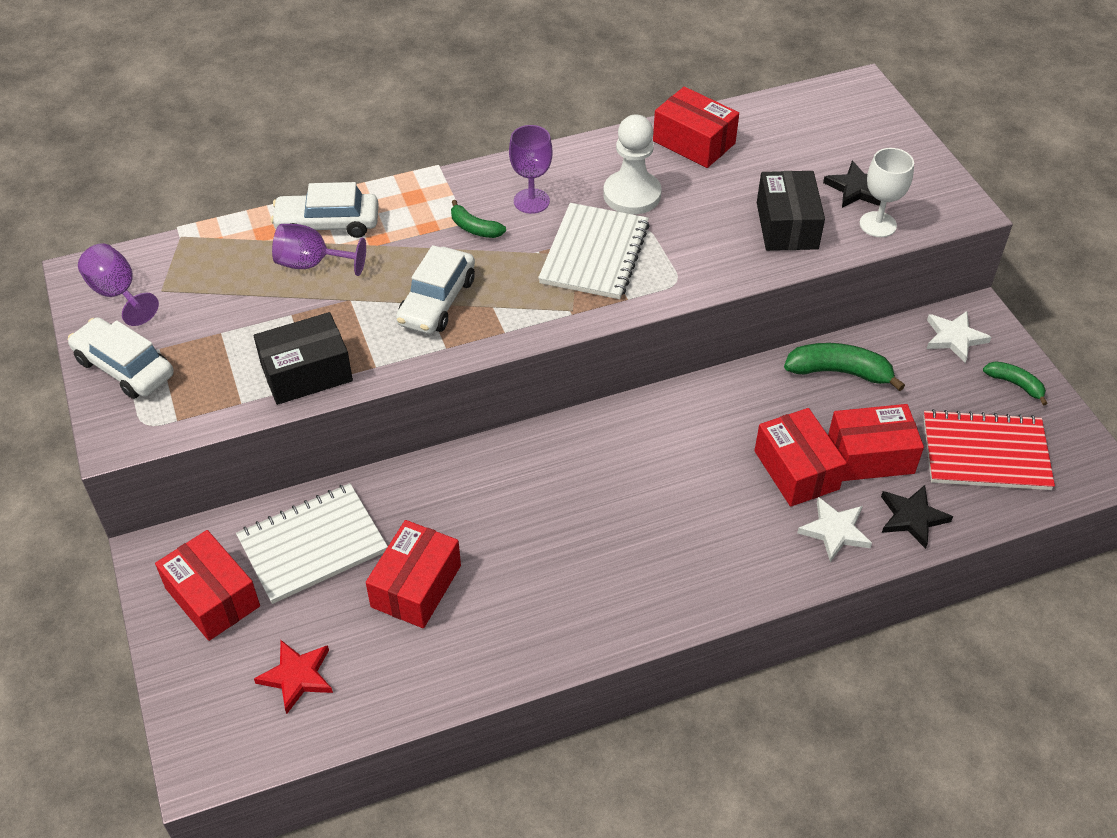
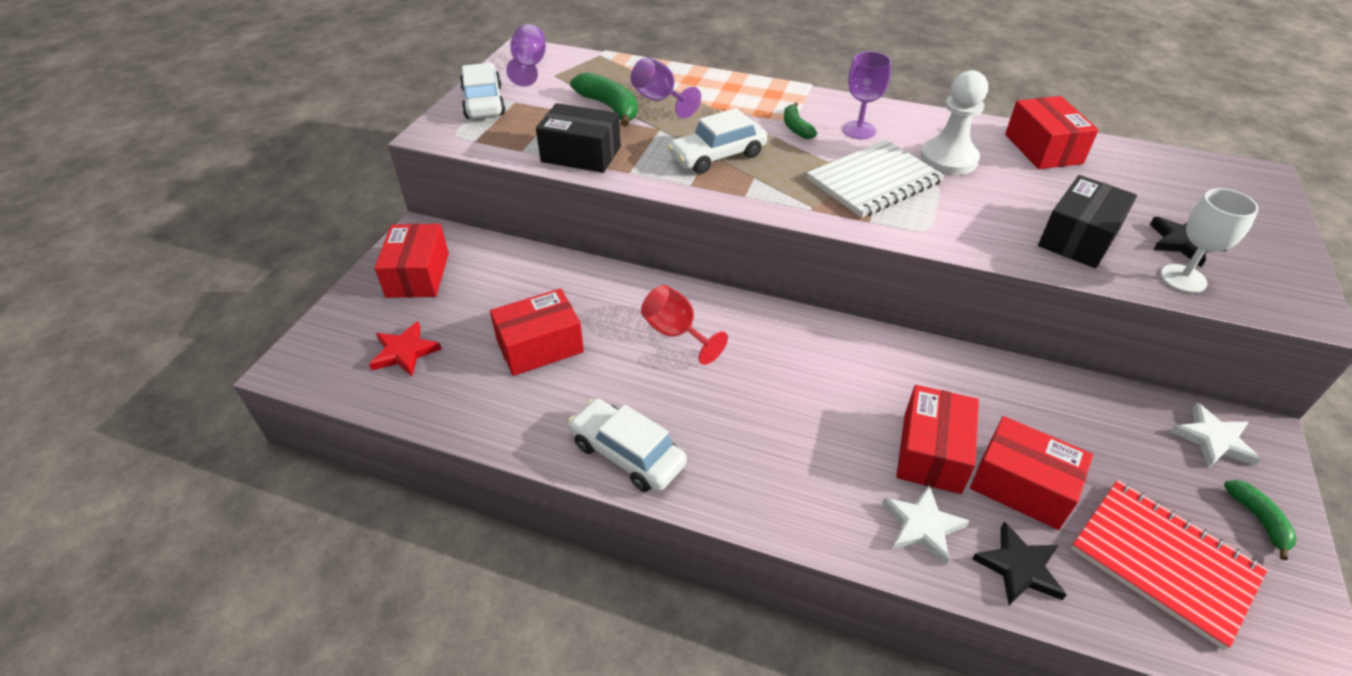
camera: 40 degrees right, 5 degrees down
(312, 545) = (508, 281): white notebook -> none
(327, 224) = (696, 85): white car -> white car (627, 453)
(520, 496) = (676, 333): none -> red goblet
(839, 372) = (1051, 400): green banana -> green banana (609, 107)

